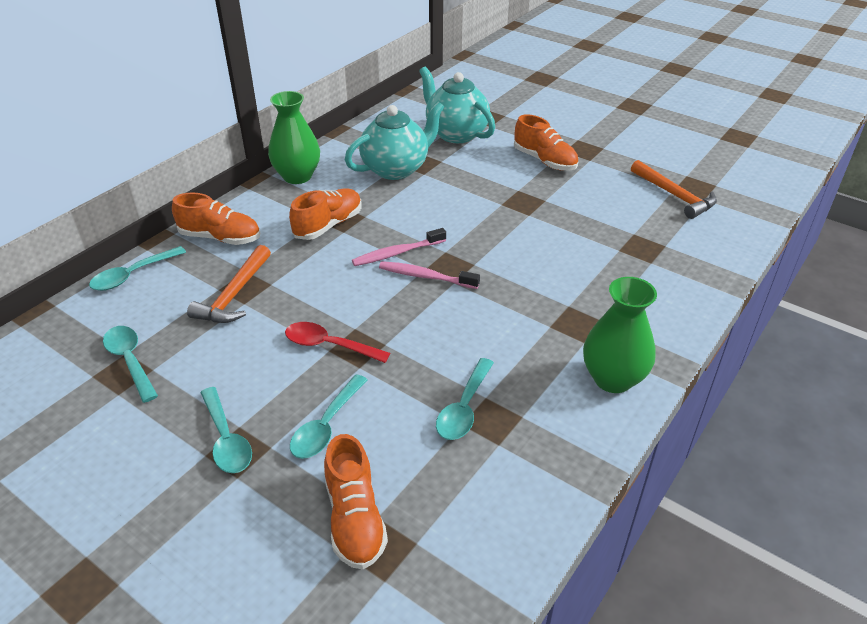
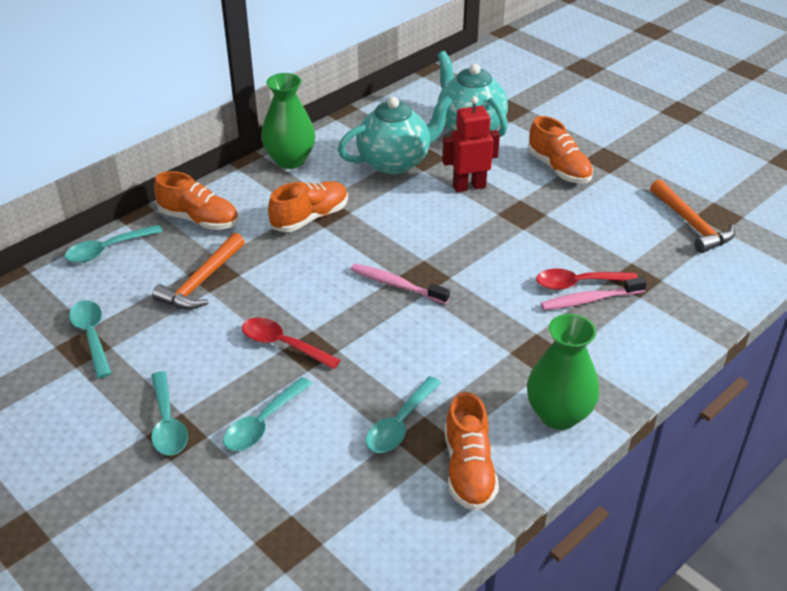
camera: 10 degrees right, 0 degrees up
(355, 519) = (270, 513): orange shoe -> orange shoe (468, 470)
(397, 253) = (373, 256): pink toothbrush -> pink toothbrush (590, 300)
(469, 183) = (469, 186): none -> red robot
(593, 257) = (578, 283): none -> red spoon

